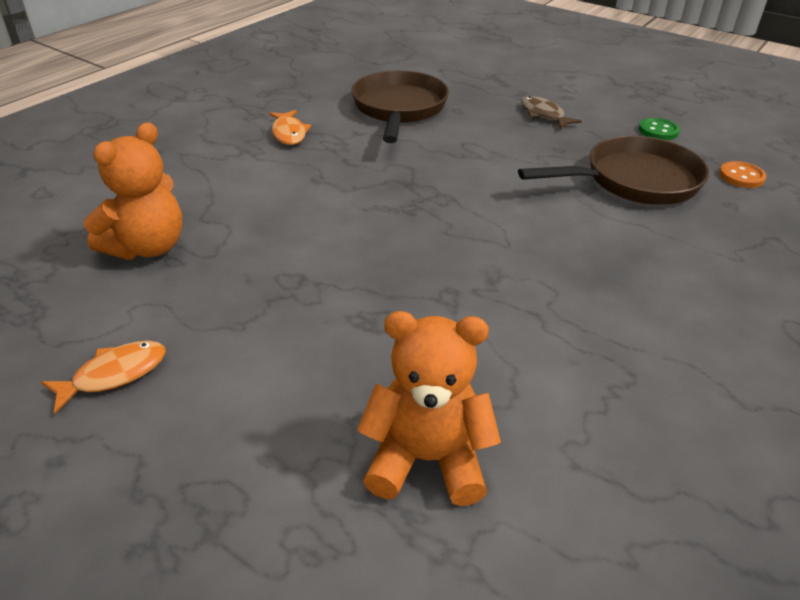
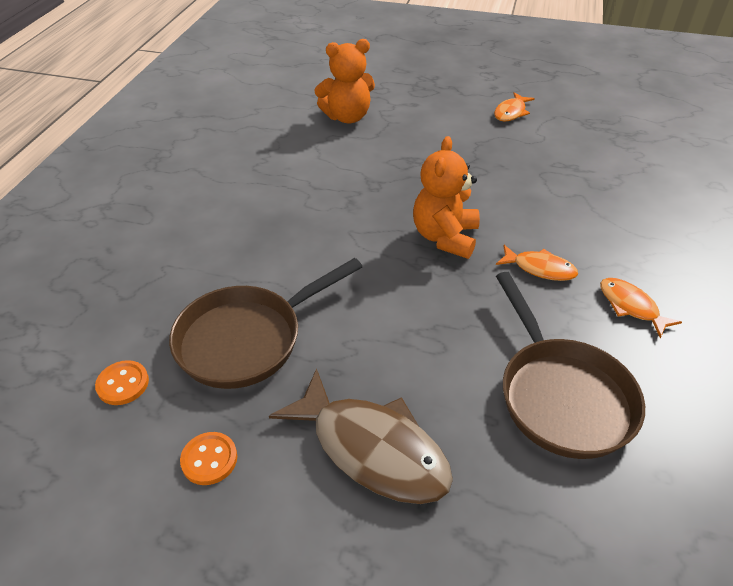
camera: 160 degrees right, 5 degrees up
(147, 247) = (585, 168): orange teddy bear -> orange teddy bear (445, 237)
(332, 170) = (540, 268): none -> orange fish
(543, 115) = (372, 449): brown fish -> brown fish, size x1.89
(658, 131) = (209, 459): green button -> orange button

